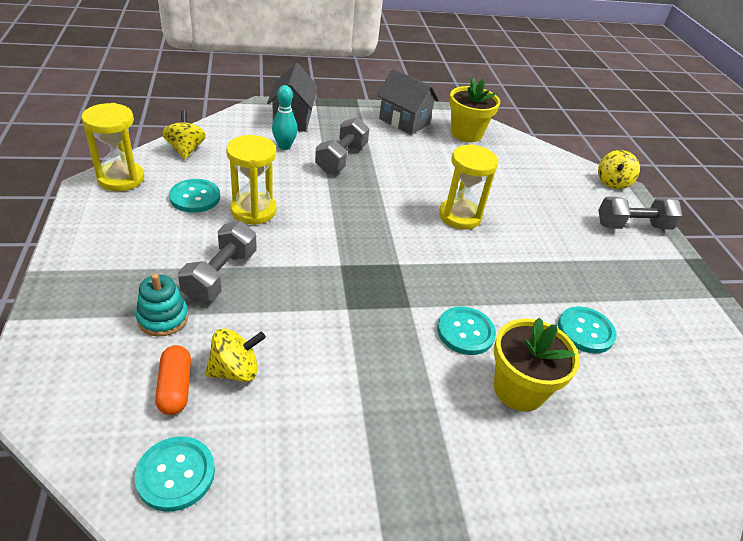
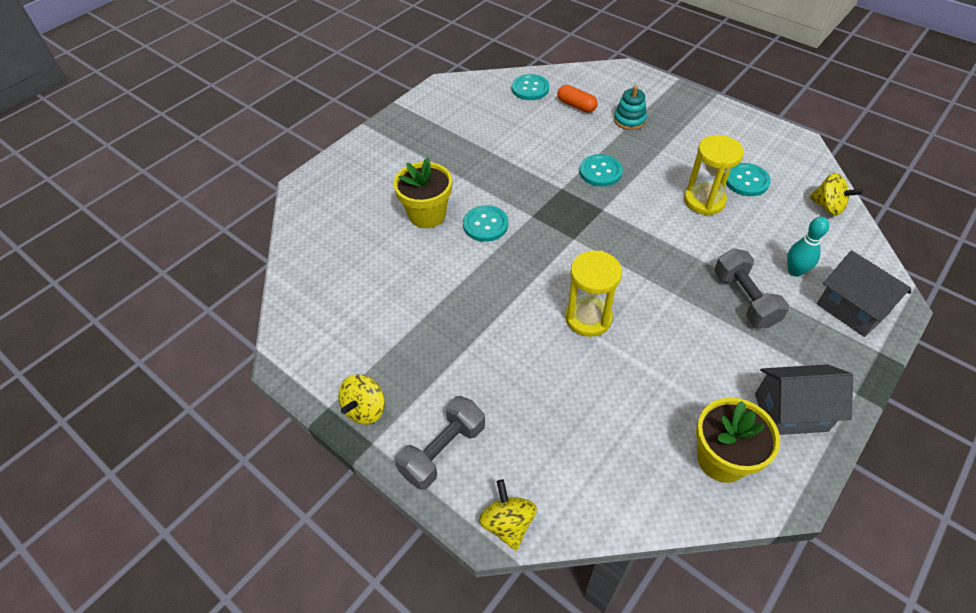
camera: 145 degrees right, 10 degrees up
(121, 179) = (800, 157): yellow hourglass -> none
(220, 275) = (645, 154): grey dumbbell -> none
(235, 370) = (565, 126): yellow spinning top -> yellow spinning top (365, 409)
(585, 331) = (414, 284): turquoise button -> turquoise button (600, 172)

